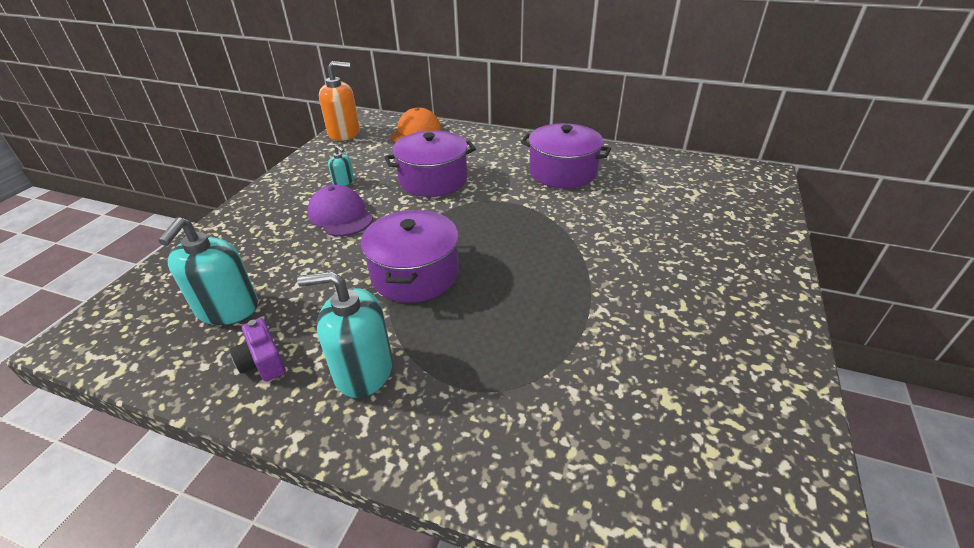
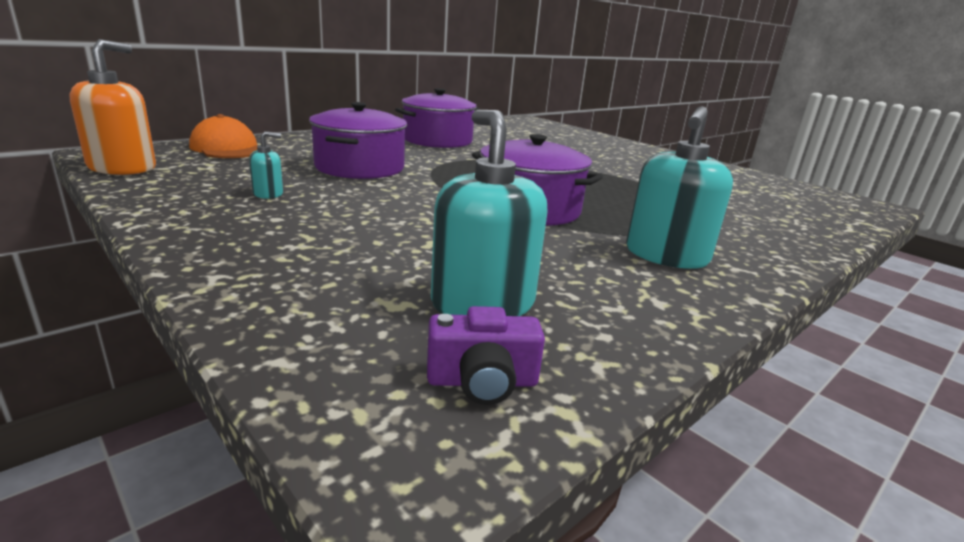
camera: 65 degrees left, 15 degrees down
(227, 308) = (482, 303): turquoise soap dispenser -> turquoise soap dispenser turned 150 degrees counterclockwise
(263, 362) = (622, 297): purple camera -> purple camera (482, 381)
(340, 215) = (354, 210): purple cap -> none

